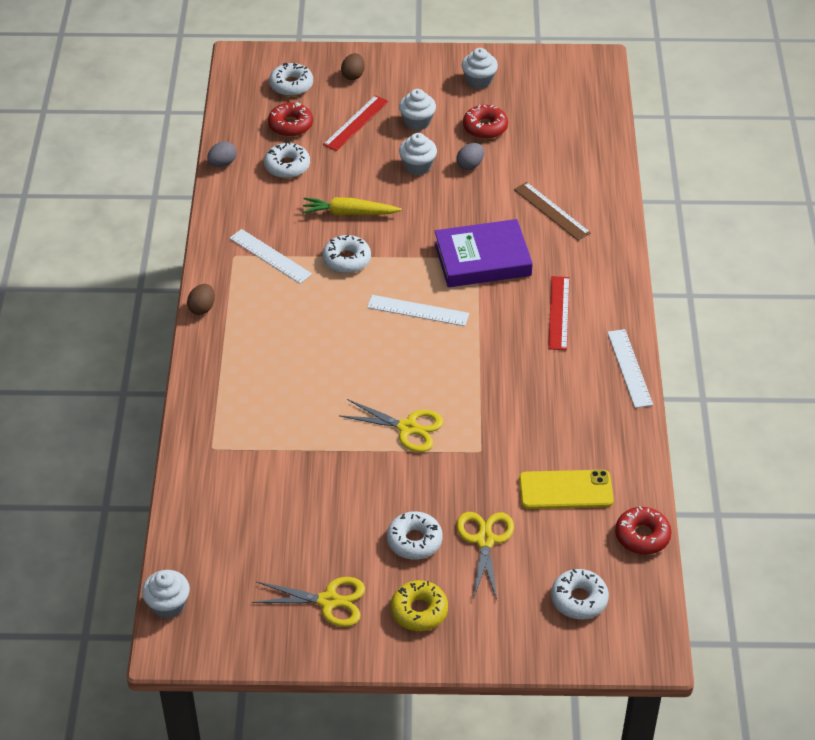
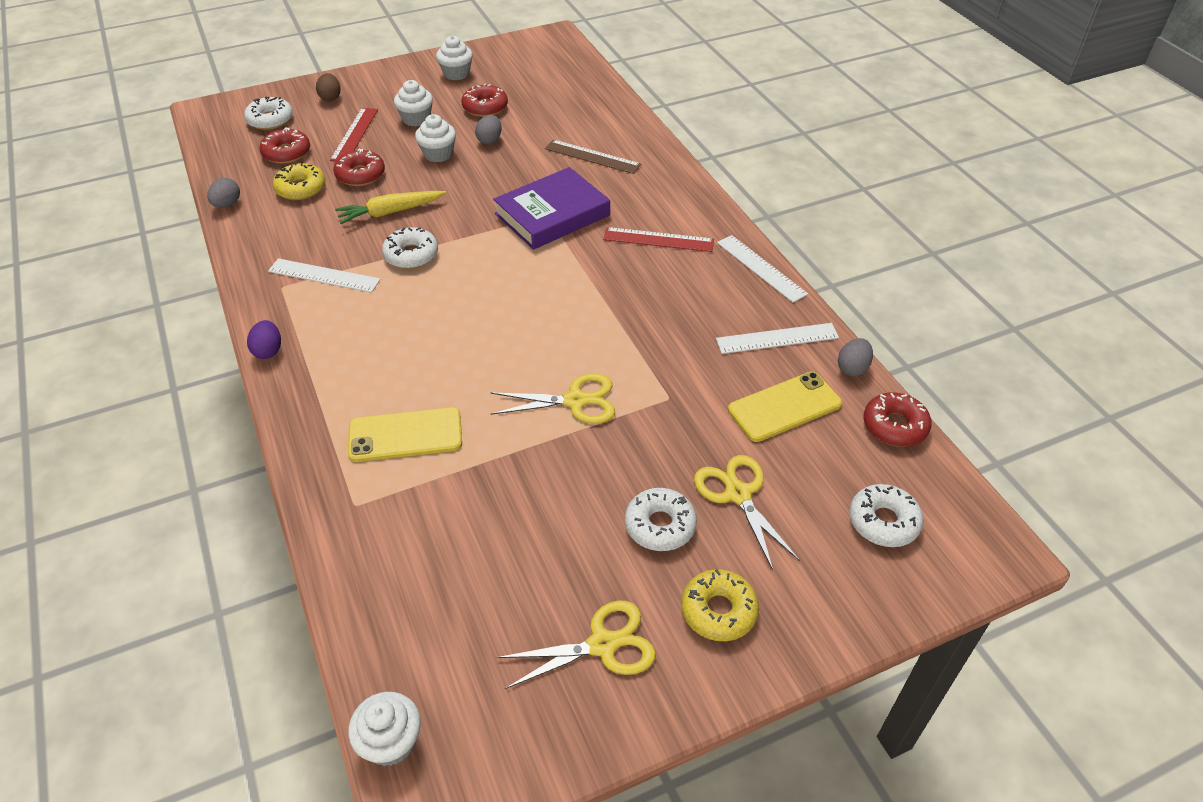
camera: 25 degrees left, 0 degrees up
(202, 308) = (268, 351): brown egg -> purple egg
(270, 410) = (405, 435): none -> yellow phone
(287, 166) = (301, 188): white donut -> yellow donut
(342, 167) = (360, 175): none -> red donut
(418, 310) = (515, 280): white ruler -> white ruler (777, 338)
(558, 313) = (658, 240): red ruler -> red ruler turned 60 degrees counterclockwise
(643, 479) = (852, 368): none -> grey egg

